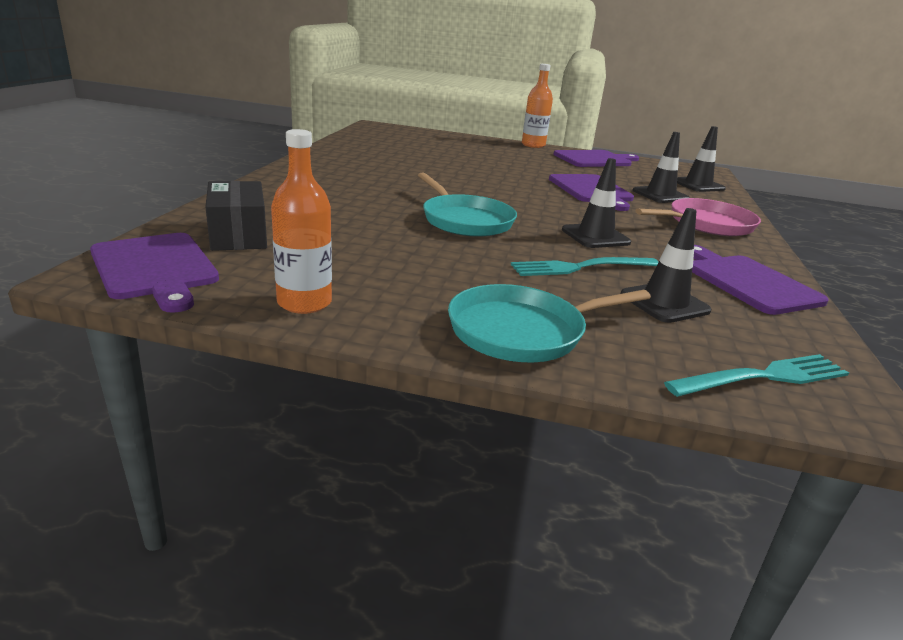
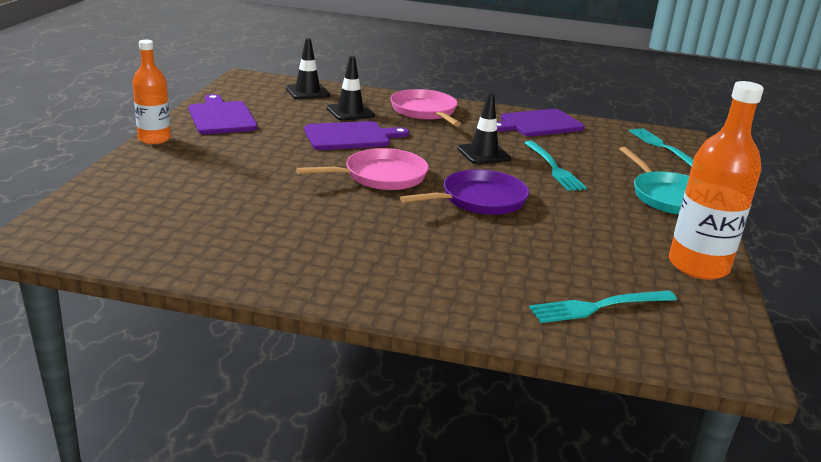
camera: 90 degrees left, 0 degrees up
(155, 268) = (700, 337): purple cutting board -> none
(238, 235) = (597, 307): black box -> turquoise fork
(304, 303) = (698, 266): orange bottle -> orange bottle, size x1.54
(465, 220) = (480, 200): turquoise pan -> purple pan
(502, 193) = (381, 176): none -> pink pan
(664, 303) = (592, 153): black traffic cone -> none

